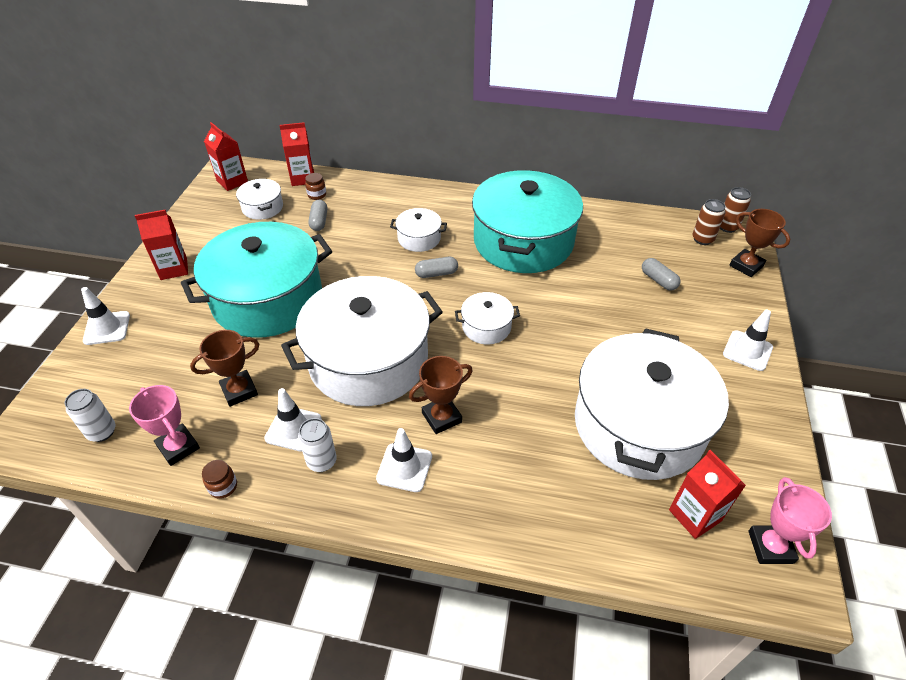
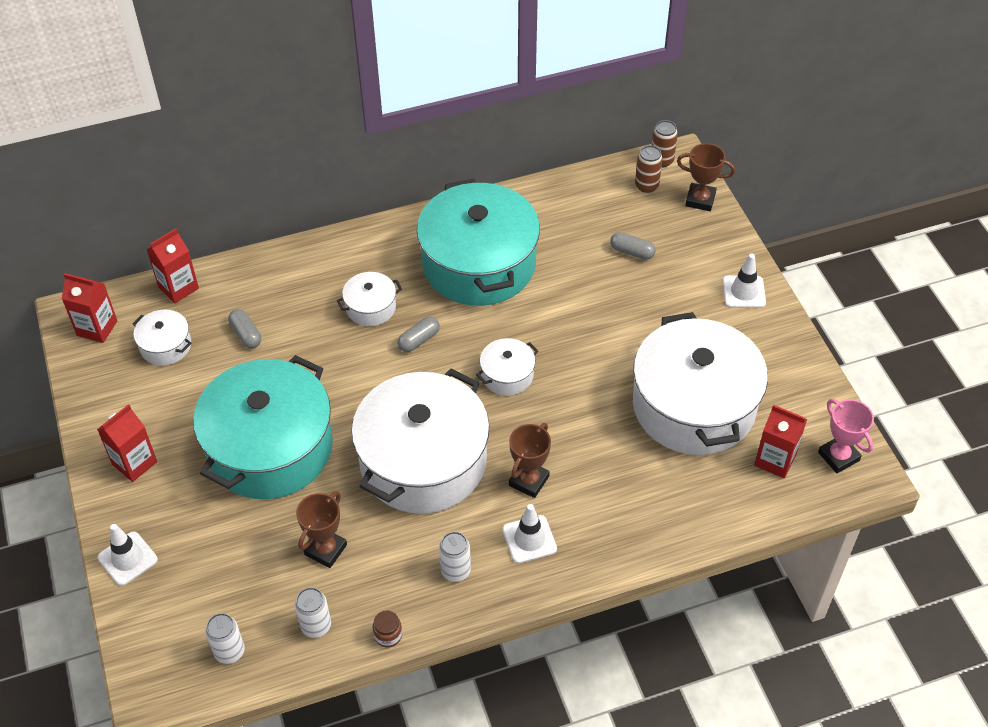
camera: 30 degrees left, 5 degrees up
(178, 447) = (316, 626): pink trophy -> white can
(293, 428) = (406, 557): white traffic cone -> none
(317, 195) = (214, 302): brown jar -> none

